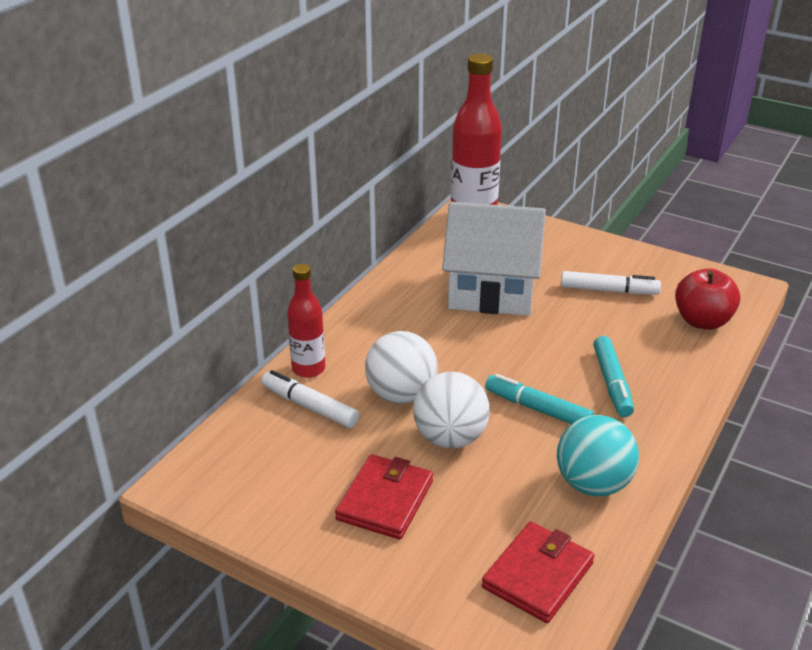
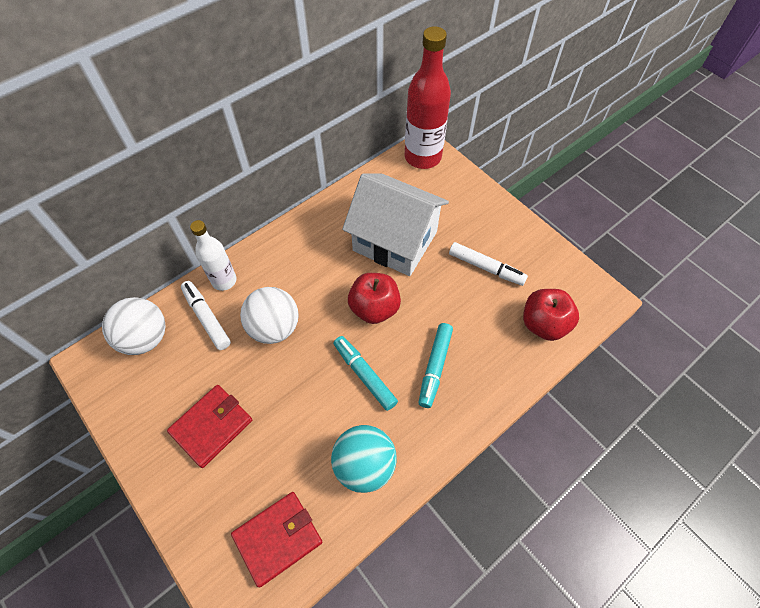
camera: 20 degrees right, 25 degrees up
(308, 369) = (224, 280): red bottle -> white bottle
(450, 438) = (286, 382): white ball -> white ball (145, 338)
(508, 351) = (374, 308): none -> red apple

